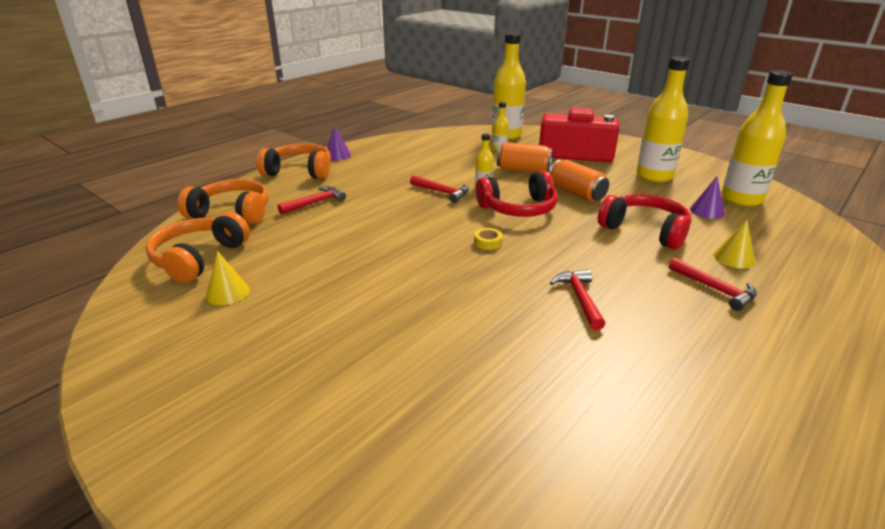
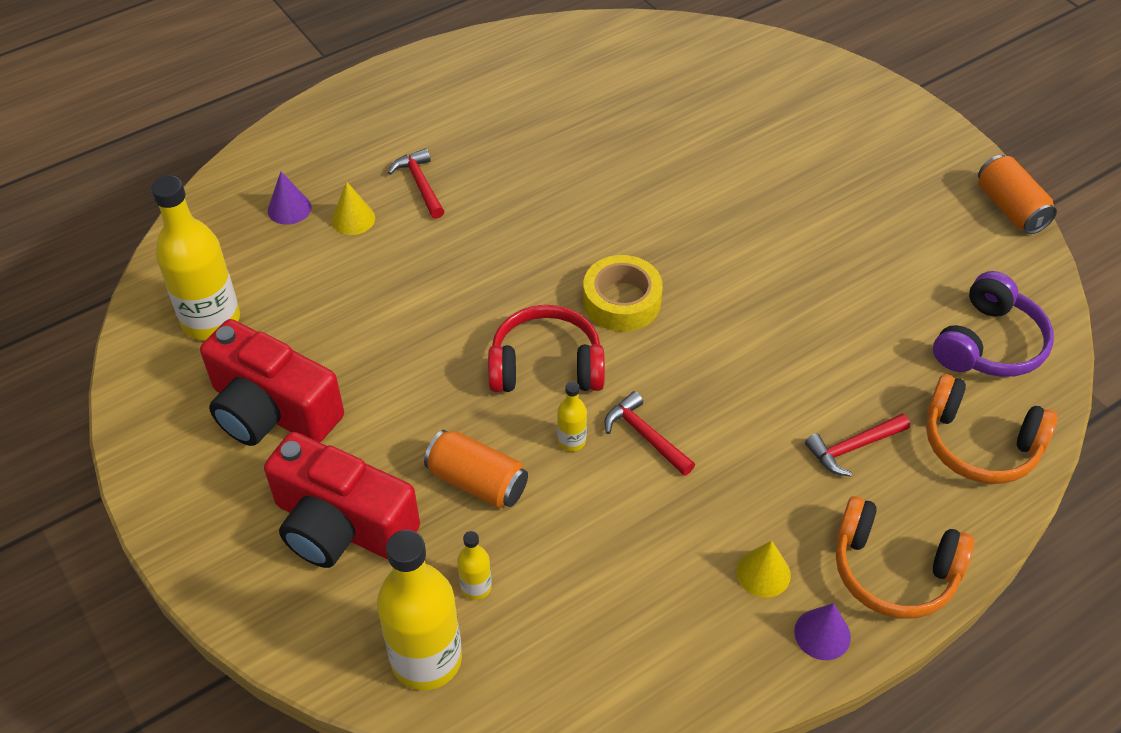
camera: 165 degrees left, 20 degrees up
(198, 258) = (989, 344): orange headphones -> purple headphones
(228, 292) = (933, 277): yellow cone -> yellow cone (763, 573)
(488, 242) = (621, 301): yellow tape -> yellow tape, size x2.16
(576, 193) = (436, 387): orange can -> orange can (1010, 208)
(579, 298) = (564, 199): red hammer -> none
(645, 230) = (409, 284): red headphones -> none
(654, 176) = (272, 410): yellow bottle -> red camera
(707, 211) = (289, 305): purple cone -> purple cone (289, 208)

